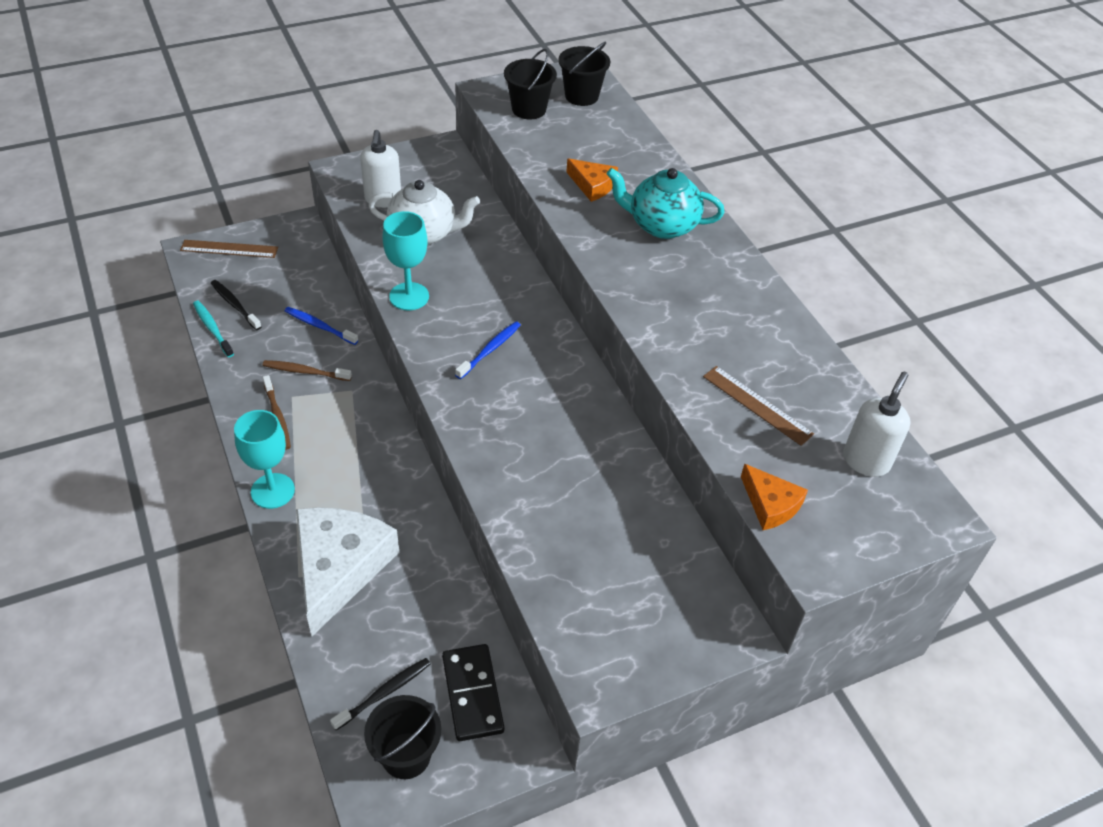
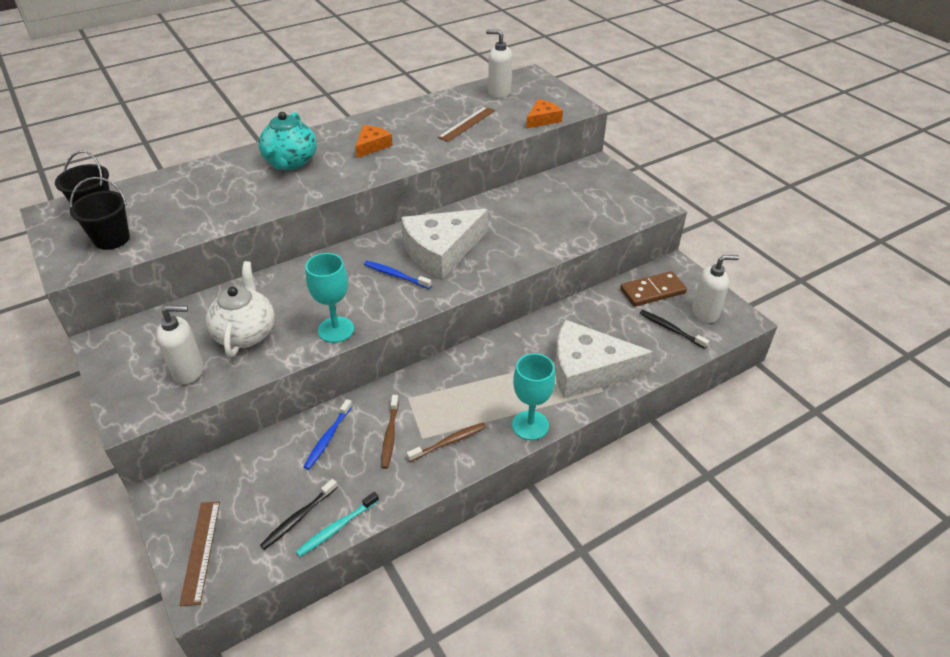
camera: 95 degrees left, 5 degrees down
(406, 755) = (705, 313): black bucket -> white soap dispenser
(473, 694) = (652, 291): black domino -> brown domino
(530, 397) = (441, 250): none -> white cheese
(593, 185) = (237, 196): orange cheese -> orange cheese (372, 146)

